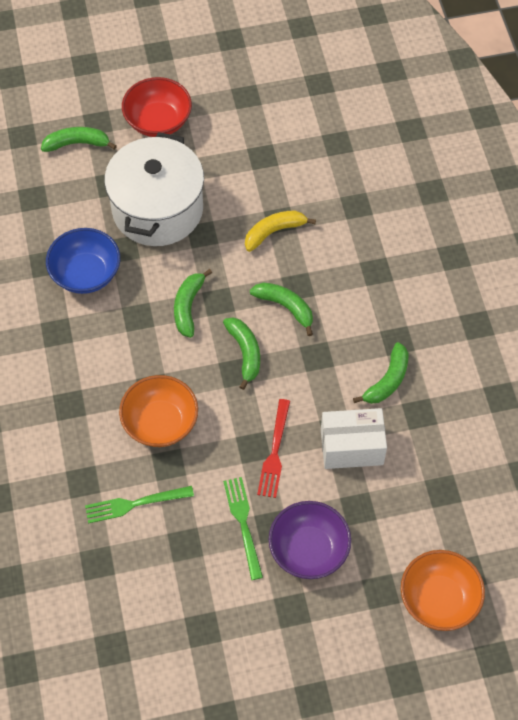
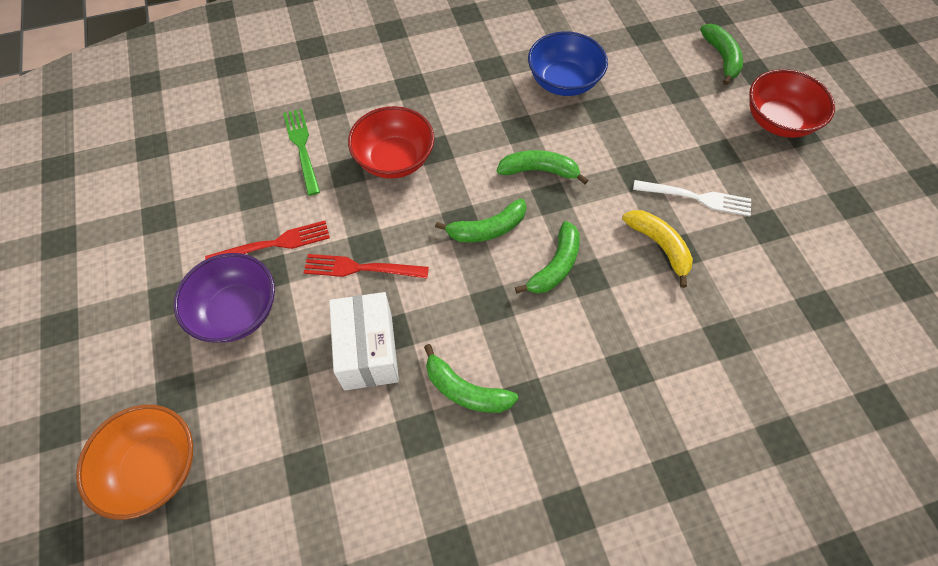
camera: 85 degrees right, 0 degrees up
(157, 209) = (659, 132): white pot -> none
(160, 423) = (394, 160): orange bowl -> red bowl
(230, 197) = (697, 198): none -> white fork
(243, 523) = (274, 244): green fork -> red fork

